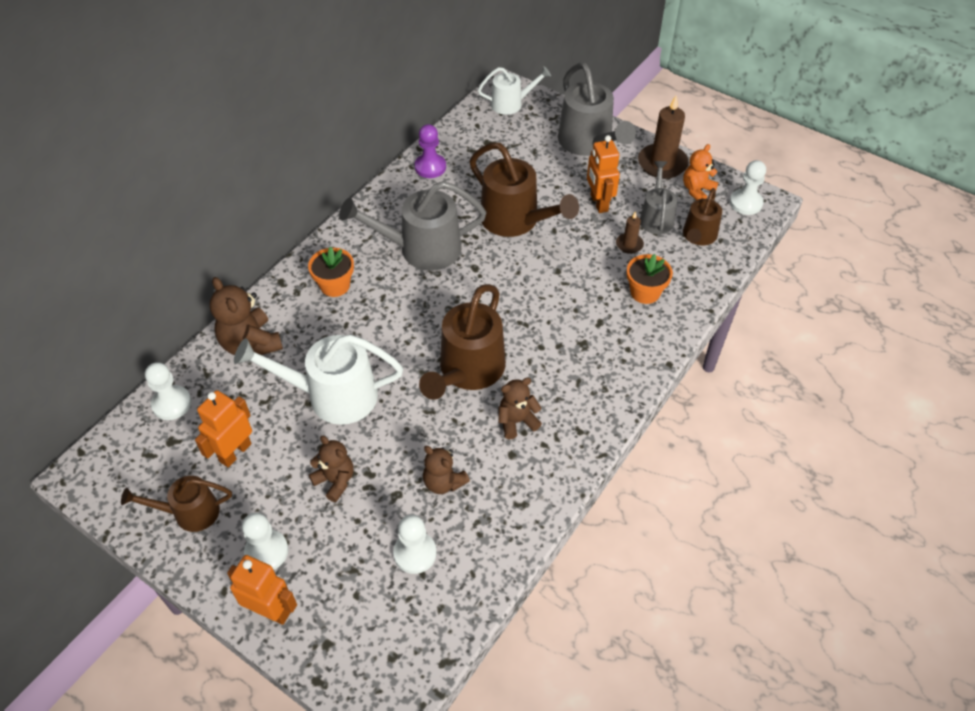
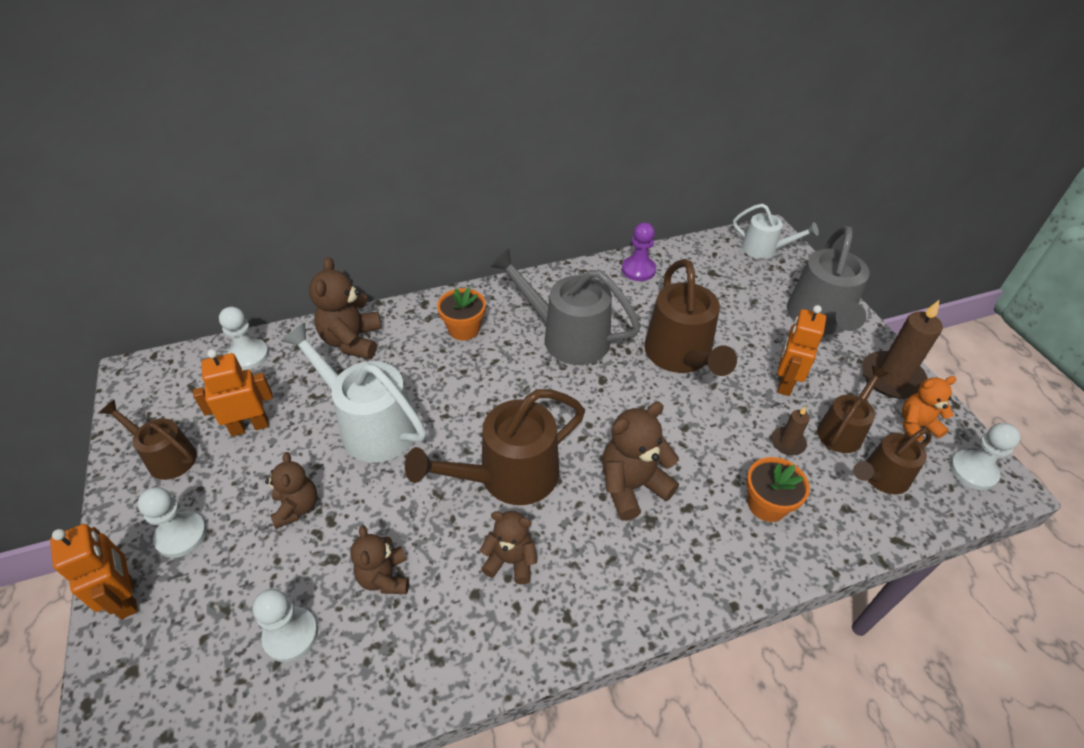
camera: 35 degrees right, 5 degrees down
(554, 329) = (632, 486): none -> brown teddy bear
(656, 217) = (842, 430): grey watering can -> brown watering can

